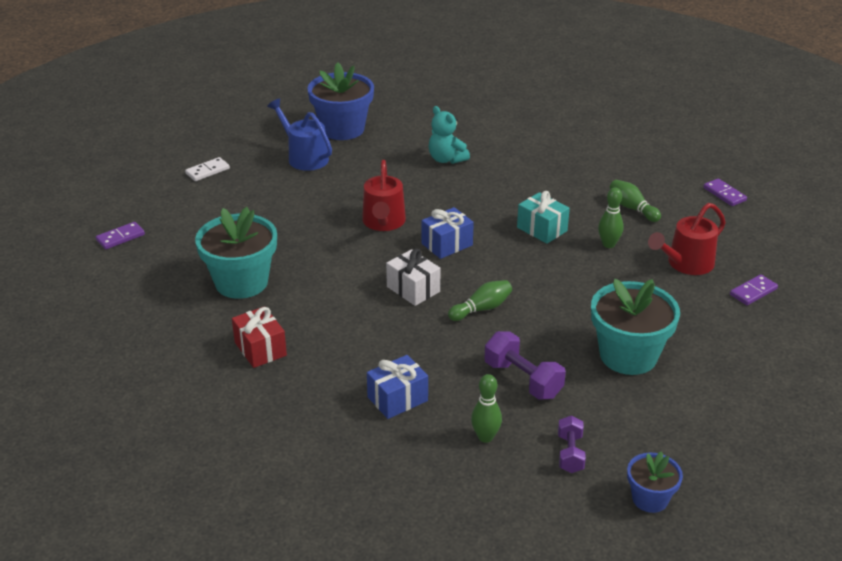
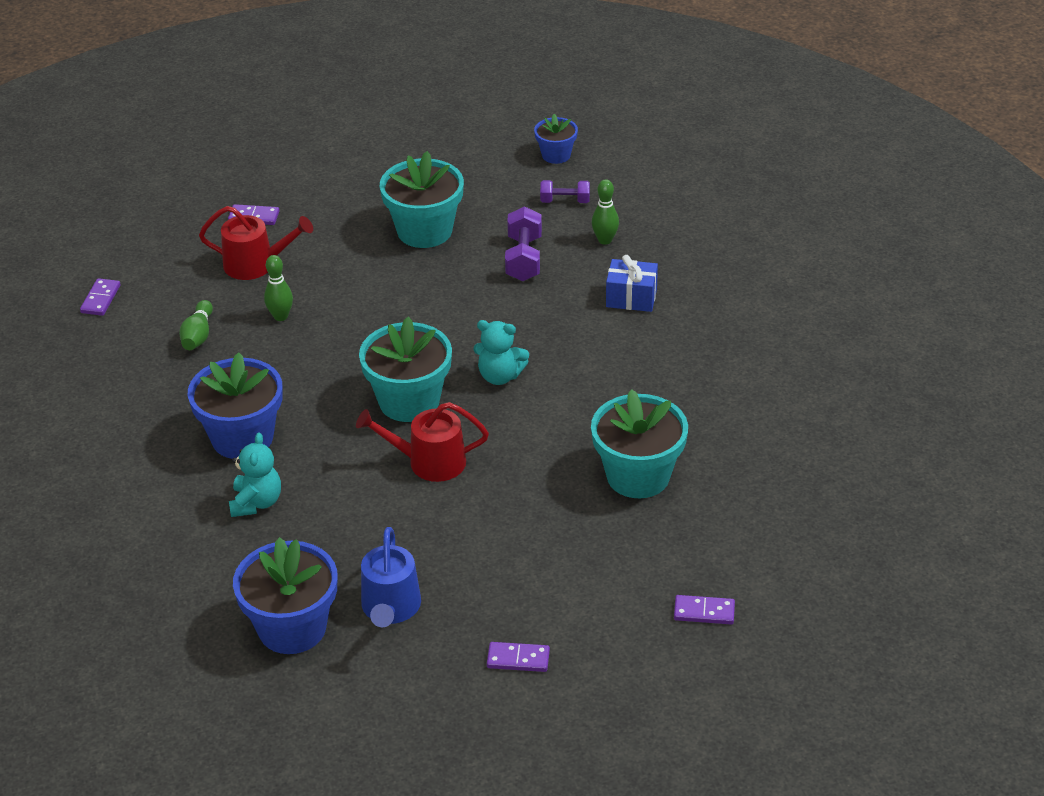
camera: 135 degrees left, 5 degrees up
(207, 171) = (518, 659): white domino -> purple domino
(260, 349) = (690, 398): red gift -> none
(383, 222) = (429, 462): red watering can -> red watering can turned 135 degrees counterclockwise
(413, 289) = (500, 376): white gift -> turquoise teddy bear
(447, 244) = (409, 401): blue gift -> turquoise flower pot
(481, 309) = (471, 326): green bowling pin -> none
(507, 179) = (242, 438): none -> blue flower pot
(542, 229) = (307, 364): turquoise gift -> none
(570, 453) = (565, 201): purple dumbbell -> purple dumbbell turned 45 degrees clockwise

